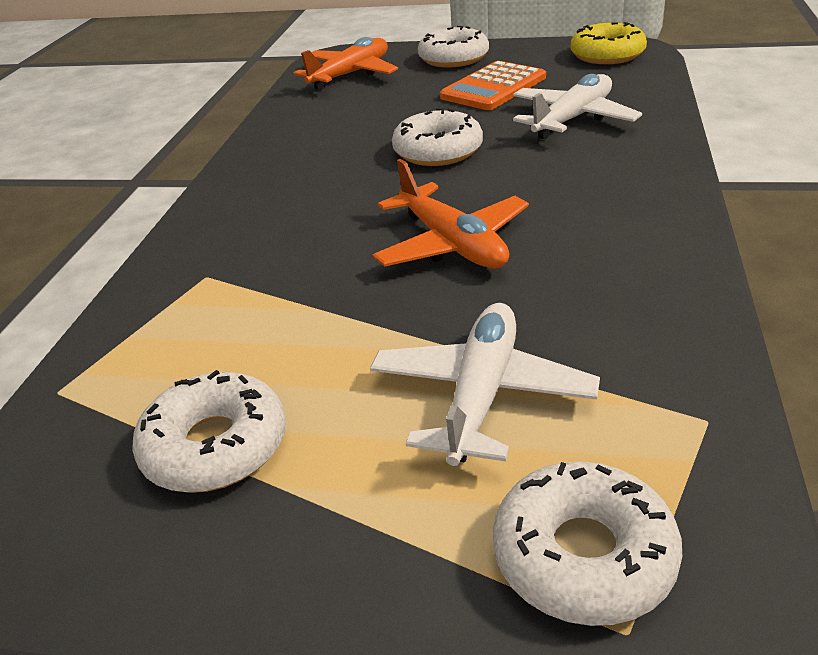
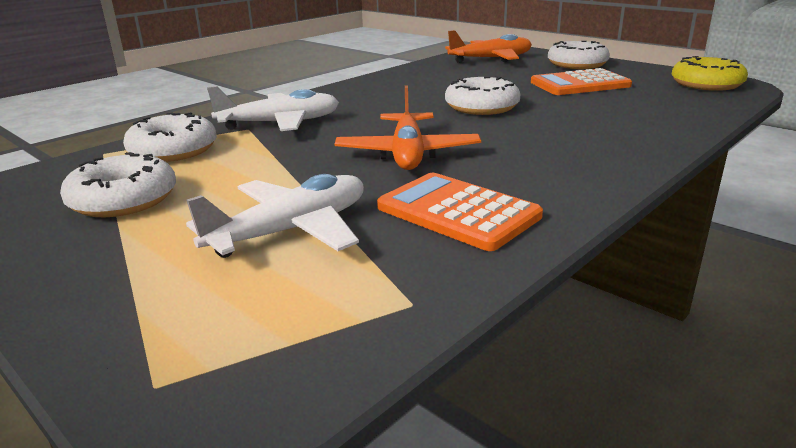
camera: 30 degrees right, 10 degrees down
(573, 119) = (612, 112): white plane -> white plane (280, 123)
(583, 555) = (202, 334): white donut -> white donut (173, 150)
(603, 299) = (457, 212): none -> orange calculator

